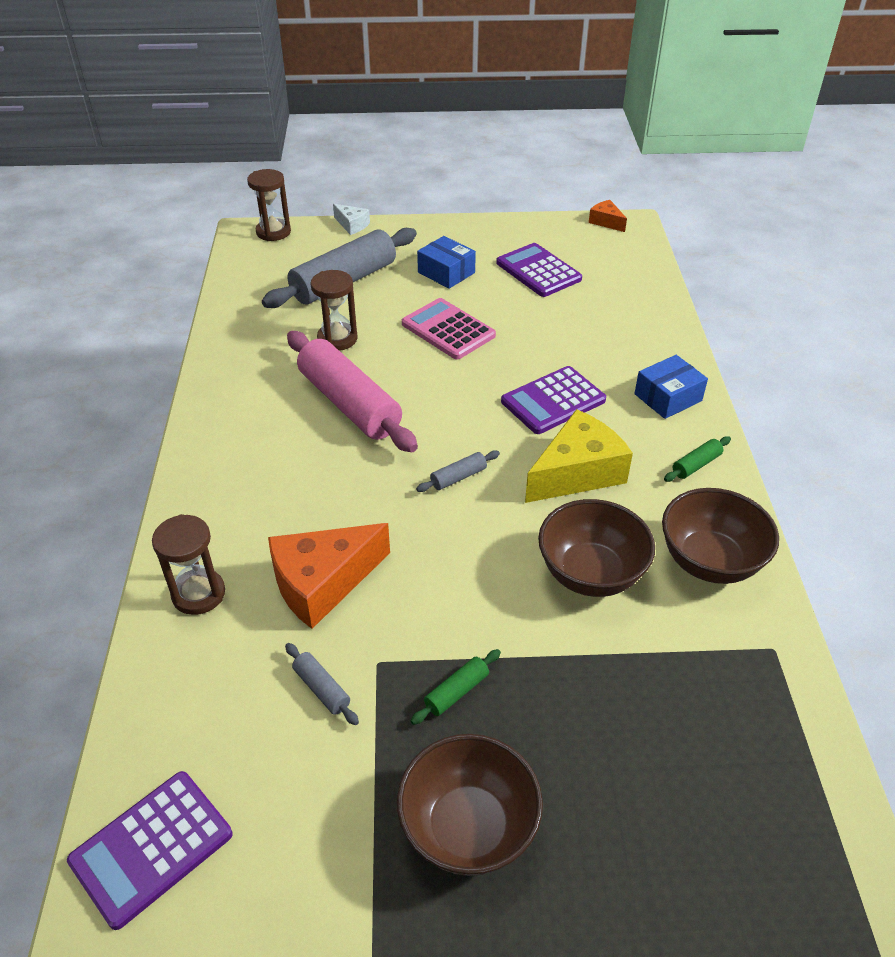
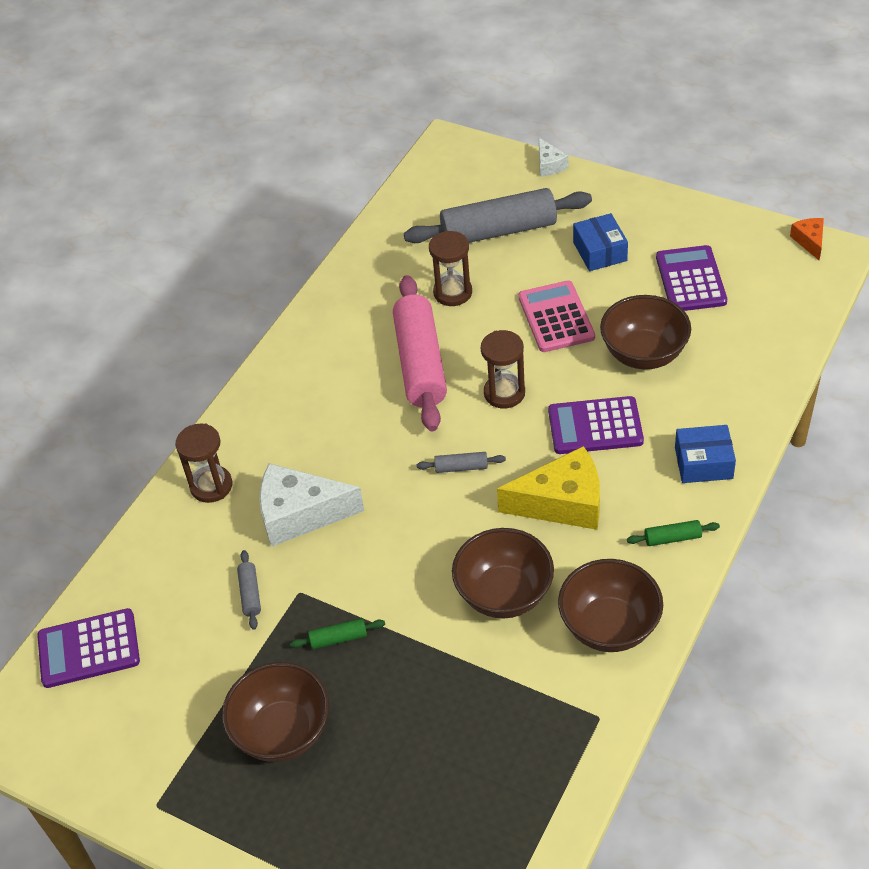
camera: 35 degrees right, 5 degrees up
(273, 232) = (471, 151): brown hourglass -> brown hourglass (504, 393)
(322, 583) = (300, 514): orange cheese -> white cheese
(547, 334) = (644, 354): none -> brown bowl

